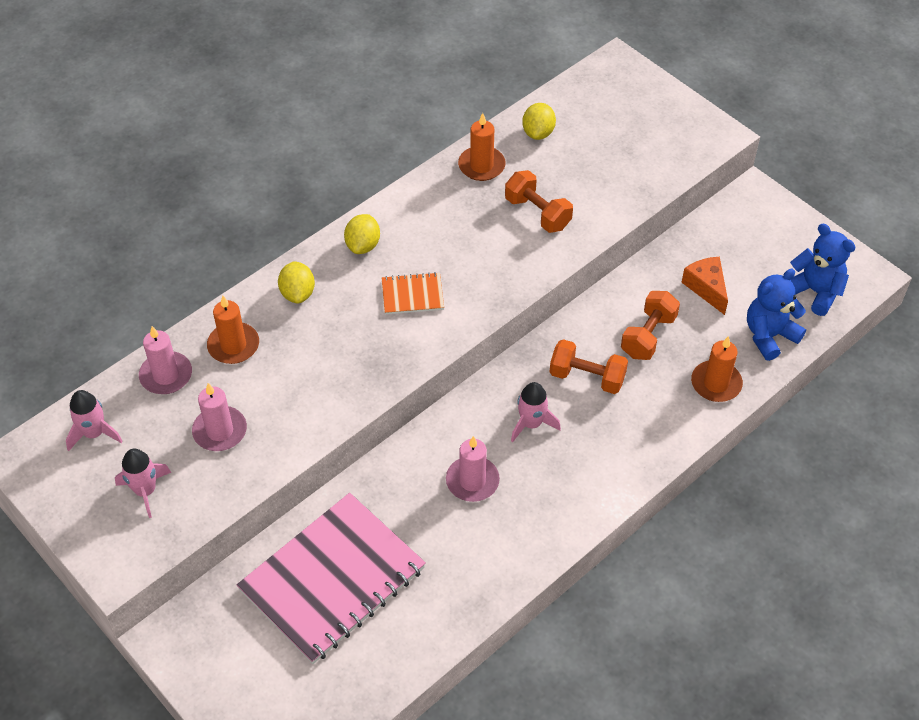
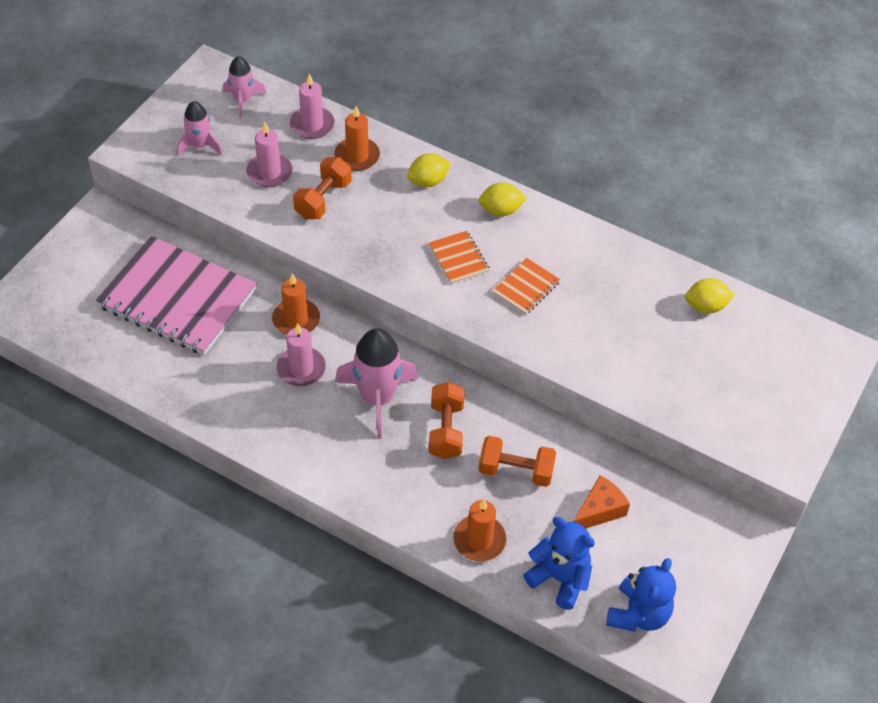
camera: 70 degrees right, 0 degrees up
(469, 253) = (526, 287): none -> orange notebook
(481, 166) = (639, 272): orange candle -> orange candle (296, 320)
(531, 424) = (377, 398): pink rocket -> pink rocket, size x1.70
(537, 213) = (599, 328): orange dumbbell -> orange dumbbell (323, 199)

